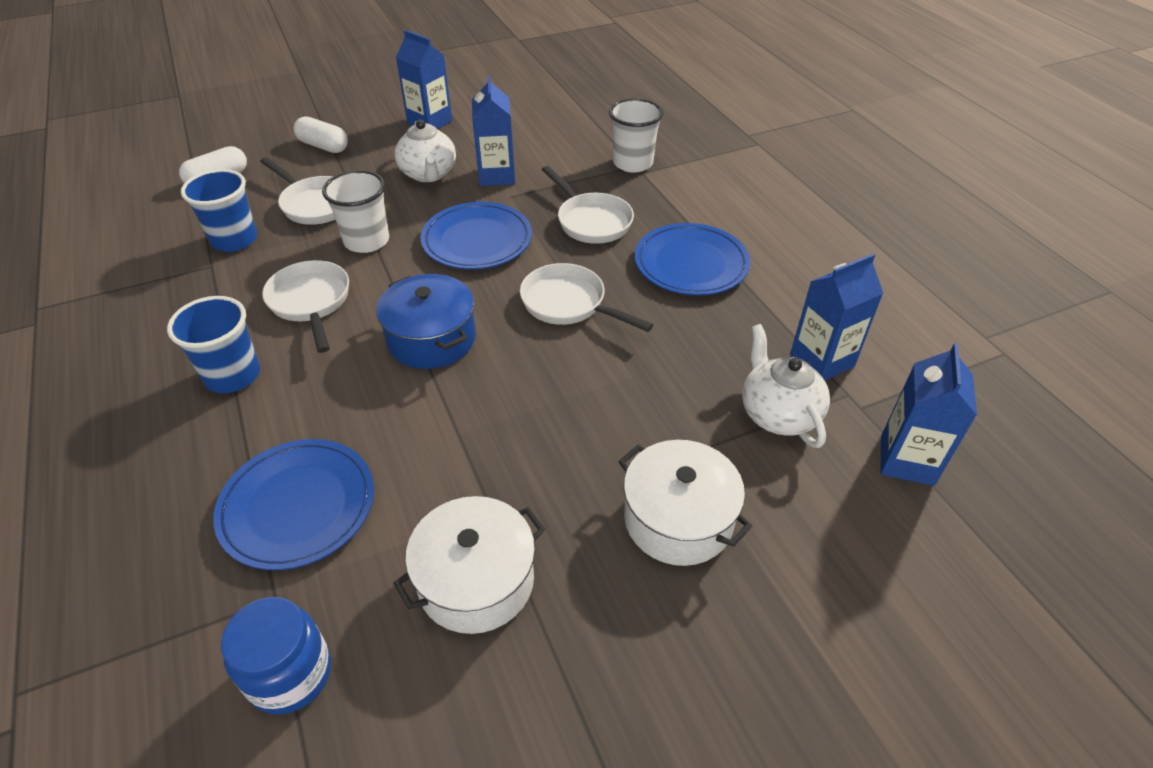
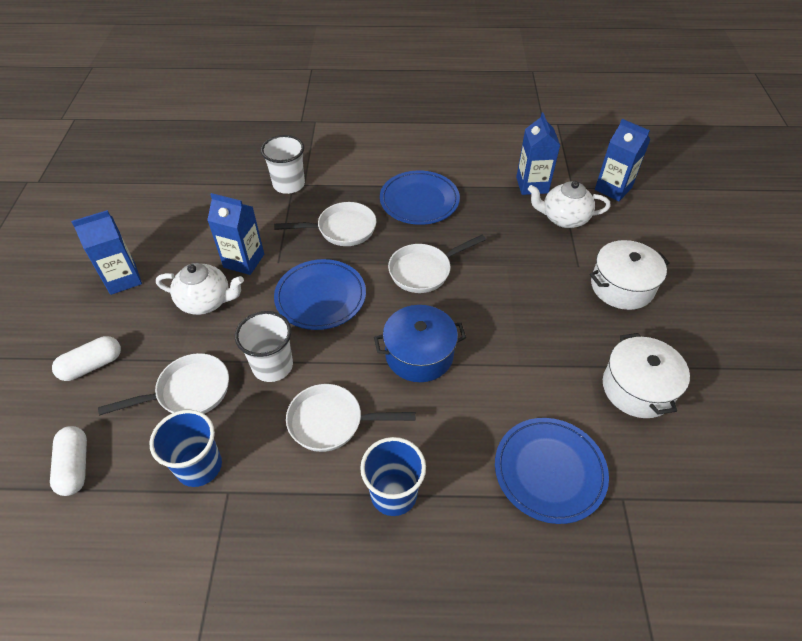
camera: 65 degrees left, 5 degrees up
(290, 674) = (680, 498): blue jar -> none

